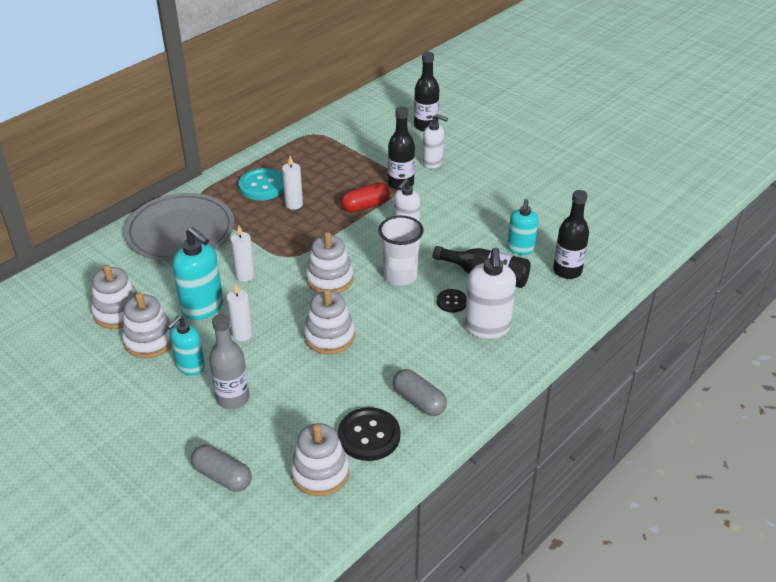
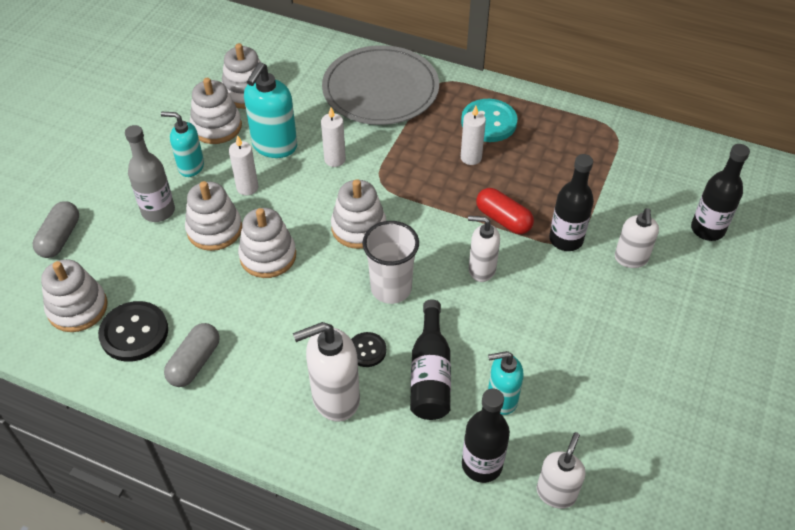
camera: 70 degrees right, 10 degrees up
(279, 364) = (214, 229): none -> white stacking toy
(597, 245) = (556, 493): none -> white soap dispenser

